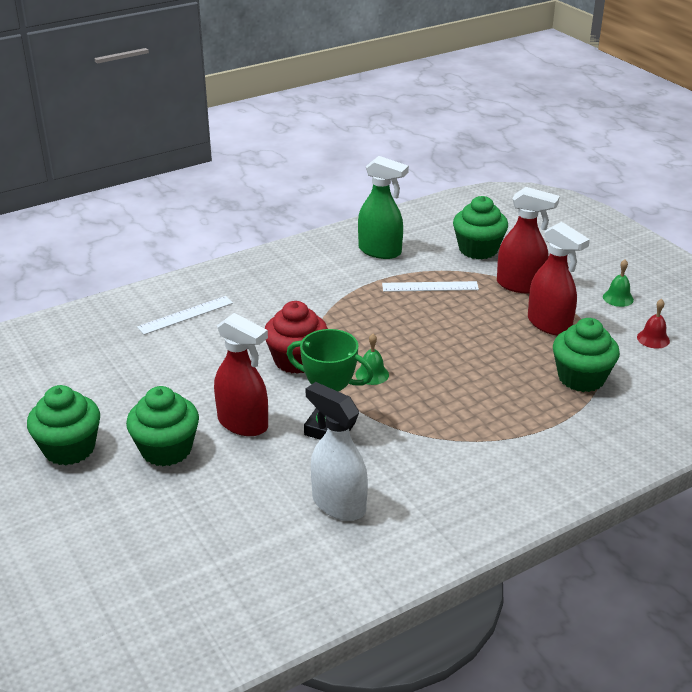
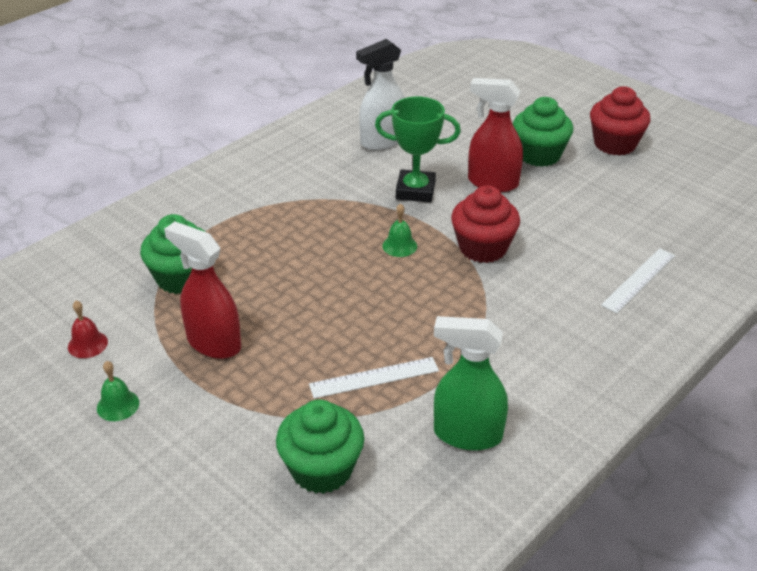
camera: 165 degrees right, 5 degrees up
(69, 449) = (614, 144): green cupcake -> red cupcake
(338, 504) = (382, 141): white spray bottle -> white spray bottle turned 120 degrees clockwise
(520, 285) = (252, 403): red spray bottle -> none

